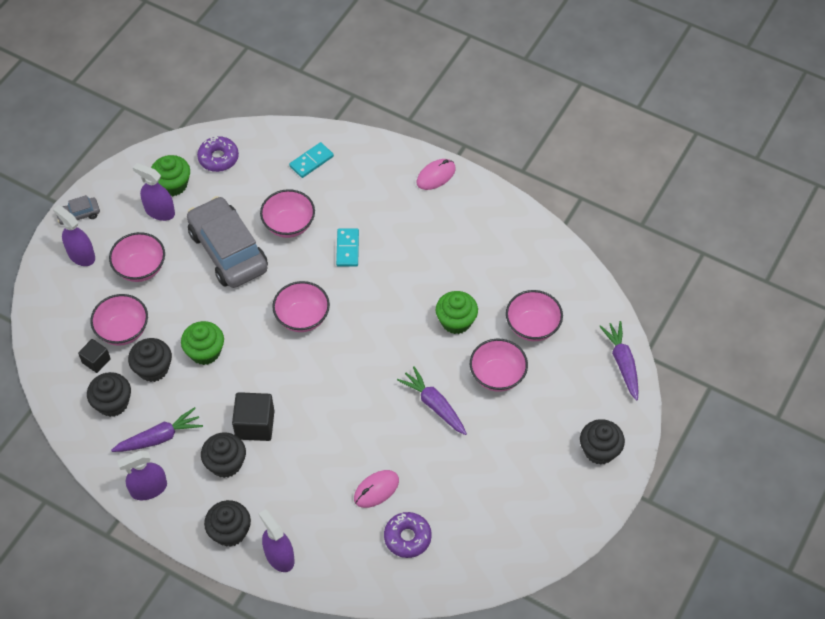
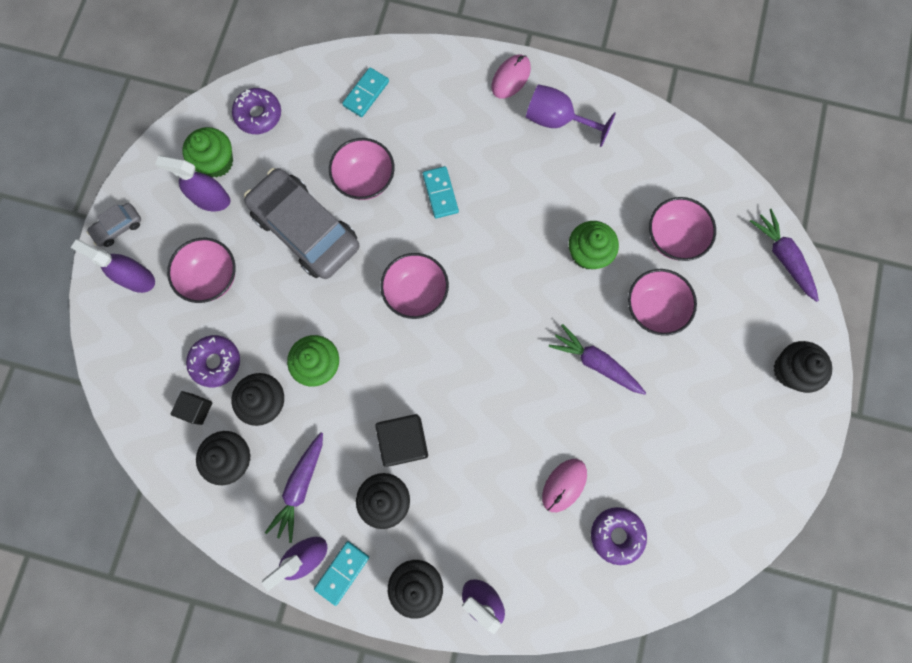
camera: 15 degrees left, 20 degrees up
(123, 330) = (216, 362): pink bowl -> purple donut
(159, 437) = (300, 486): purple carrot -> purple carrot turned 150 degrees clockwise
(172, 508) = (342, 572): none -> turquoise domino
(463, 216) = (557, 121): none -> purple goblet

